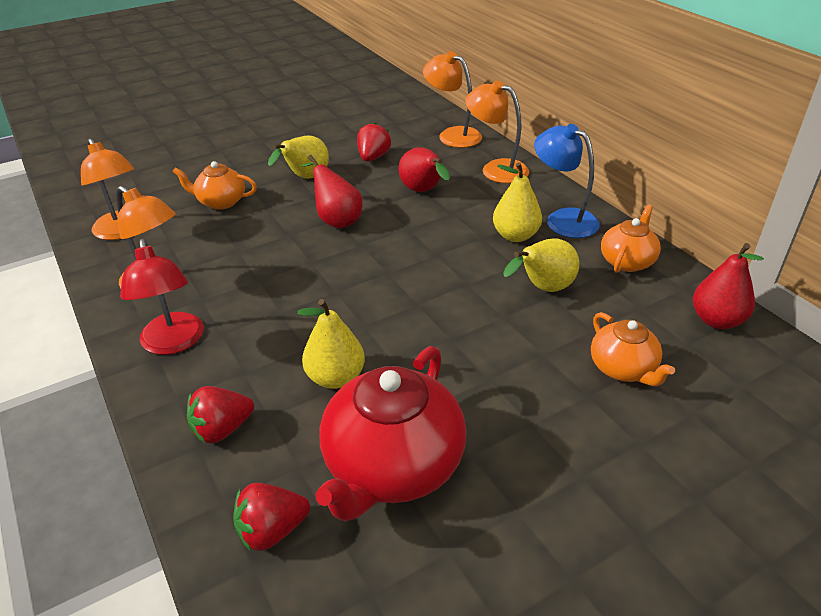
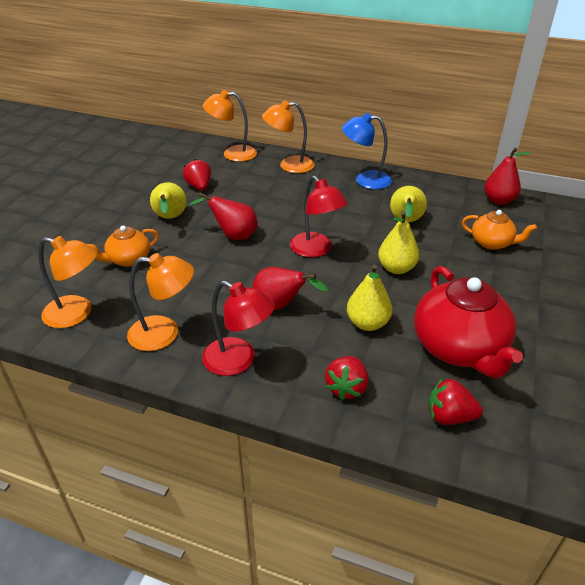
camera: 40 degrees left, 0 degrees up
(272, 530) = (449, 416): red strawberry -> red strawberry turned 75 degrees clockwise
(395, 272) = (316, 250): none -> red lamp
(423, 191) = (264, 195): red pear -> red pear (280, 306)
(515, 236) = (353, 199): yellow pear -> yellow pear (396, 268)
(627, 261) = (425, 189): orange teapot -> none

